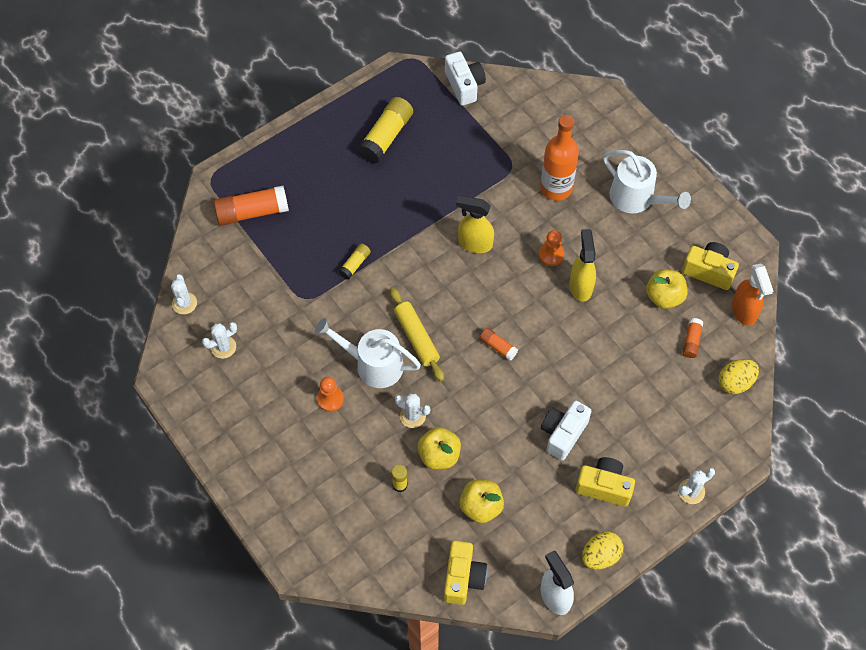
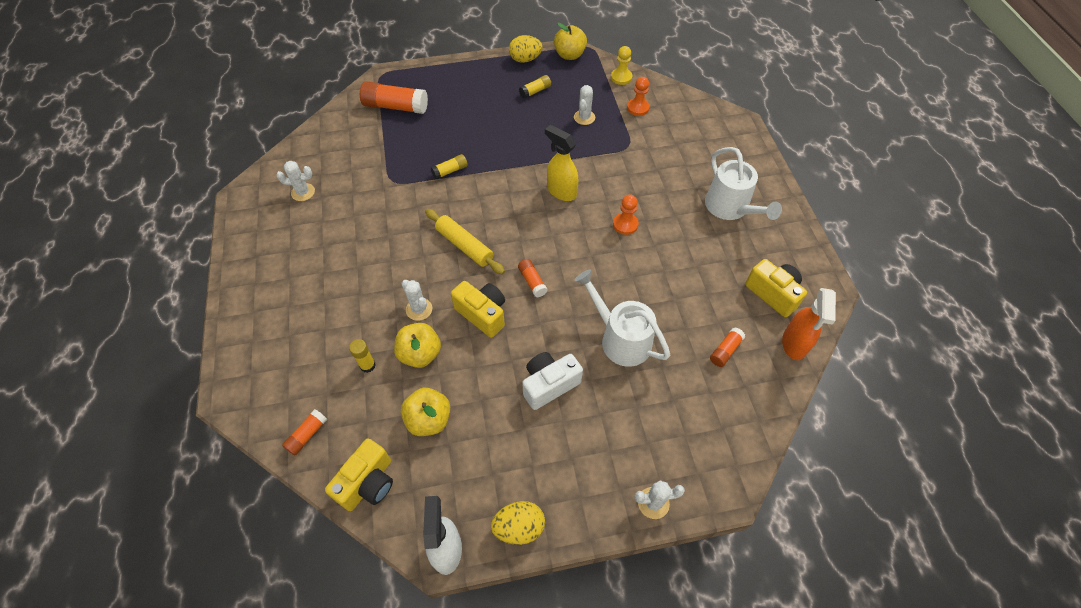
camera: 25 degrees right, 5 degrees down
(184, 303) = (298, 150): white cactus -> white cactus (584, 117)
(330, 399) = (358, 266): orange pawn -> orange pawn (638, 108)
(373, 364) = (413, 253): white watering can -> white watering can (620, 339)
(386, 136) = (535, 91): yellow glue stick -> yellow glue stick, size x0.52
(387, 564) = (307, 435): none -> orange glue stick
(416, 337) = (464, 246): yellow rolling pin -> yellow rolling pin turned 45 degrees counterclockwise
(464, 85) = (621, 77): white camera -> yellow pawn
(556, 188) = (658, 174): orange bottle -> none
(580, 286) = (639, 260): yellow spray bottle -> none
(604, 487) = (562, 455): yellow camera -> yellow camera (482, 314)
(664, 297) = (716, 299): yellow apple -> yellow apple (569, 55)
(735, 382) = (754, 409): yellow egg -> yellow egg (525, 59)

